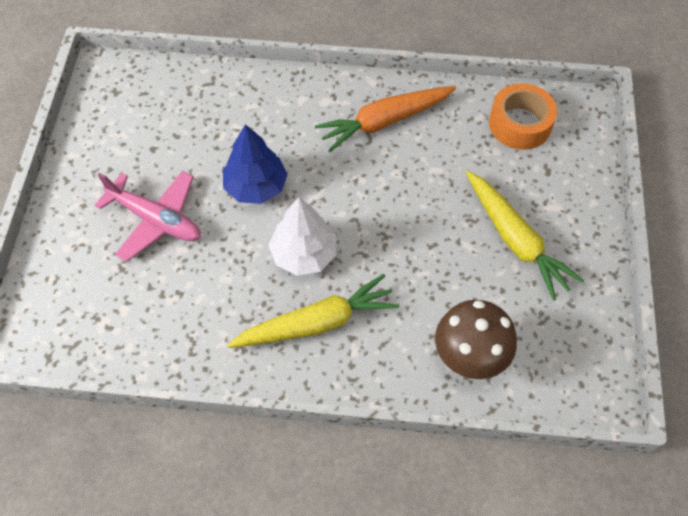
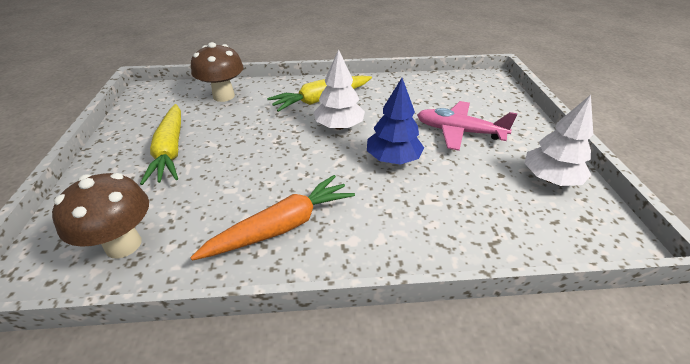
camera: 170 degrees right, 20 degrees down
(107, 136) = (550, 179): none -> white tree
(515, 240) = (170, 150): yellow carrot -> yellow carrot turned 150 degrees counterclockwise
(520, 124) = (123, 244): orange tape -> brown mushroom

